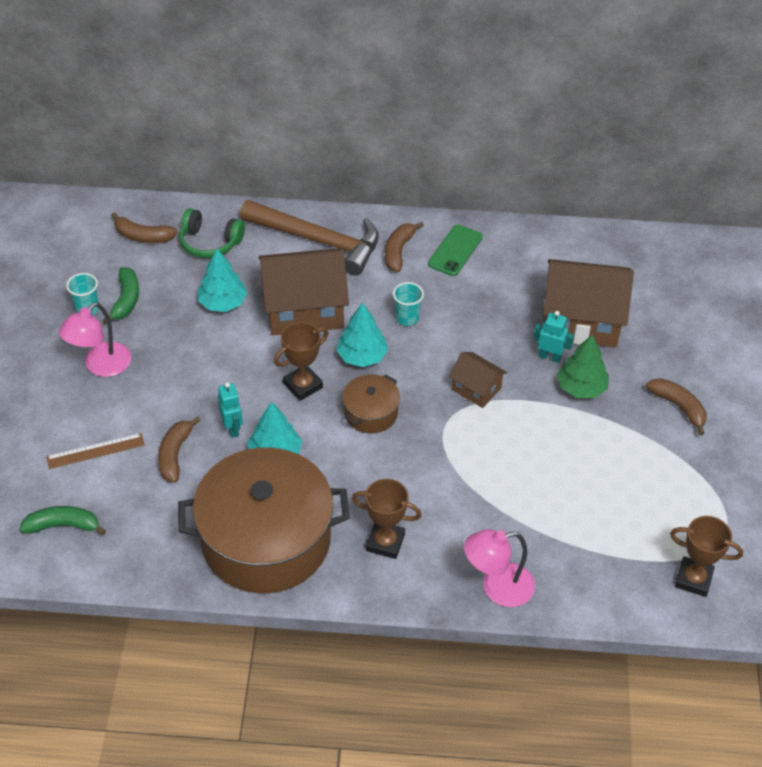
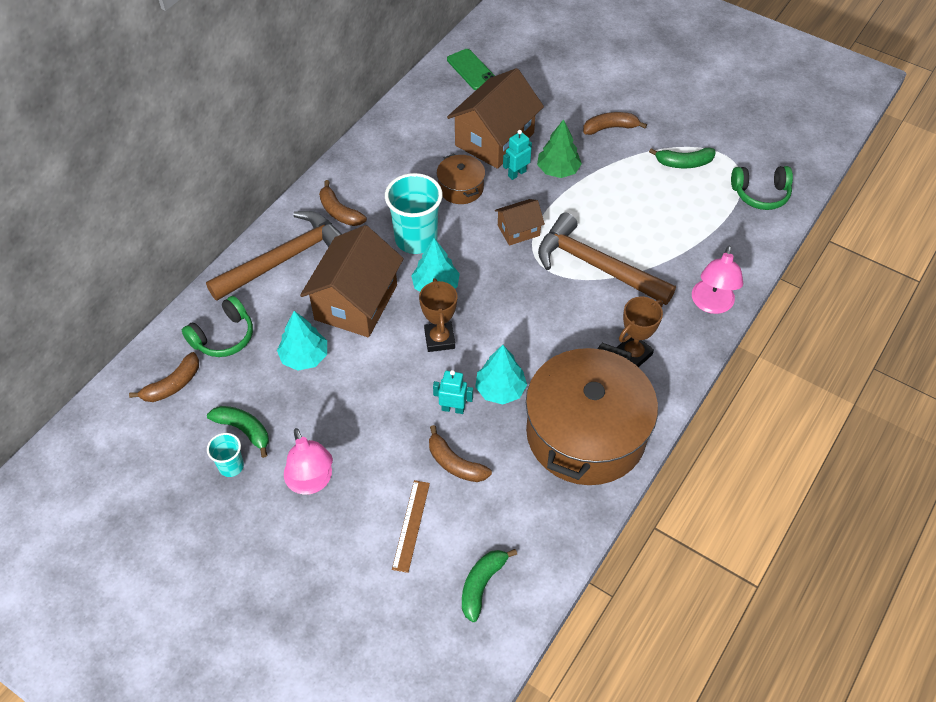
camera: 60 degrees left, 5 degrees up
(371, 413) = (499, 306): brown pot -> brown pot (461, 188)
(407, 318) = (416, 239): turquoise cup -> turquoise cup, size x1.94
(455, 250) = (367, 177): green phone -> green phone (471, 70)
(476, 469) = (596, 266): none -> brown hammer
(682, 491) = (684, 163): none -> green banana
(693, 579) = (760, 194): brown trophy -> green headphones

